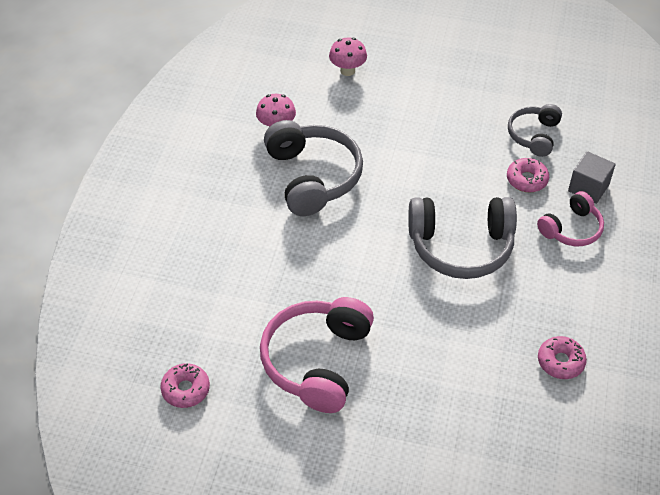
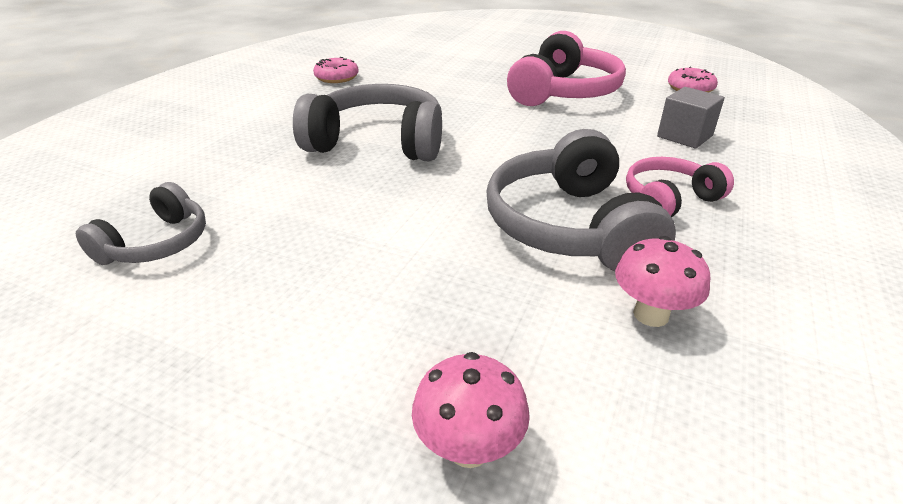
camera: 170 degrees left, 15 degrees down
(527, 180) = (233, 191): pink donut -> none
(571, 229) = (229, 144): pink headphones -> pink headphones (669, 199)
(588, 188) = (158, 175): grey cube -> grey cube (684, 136)

